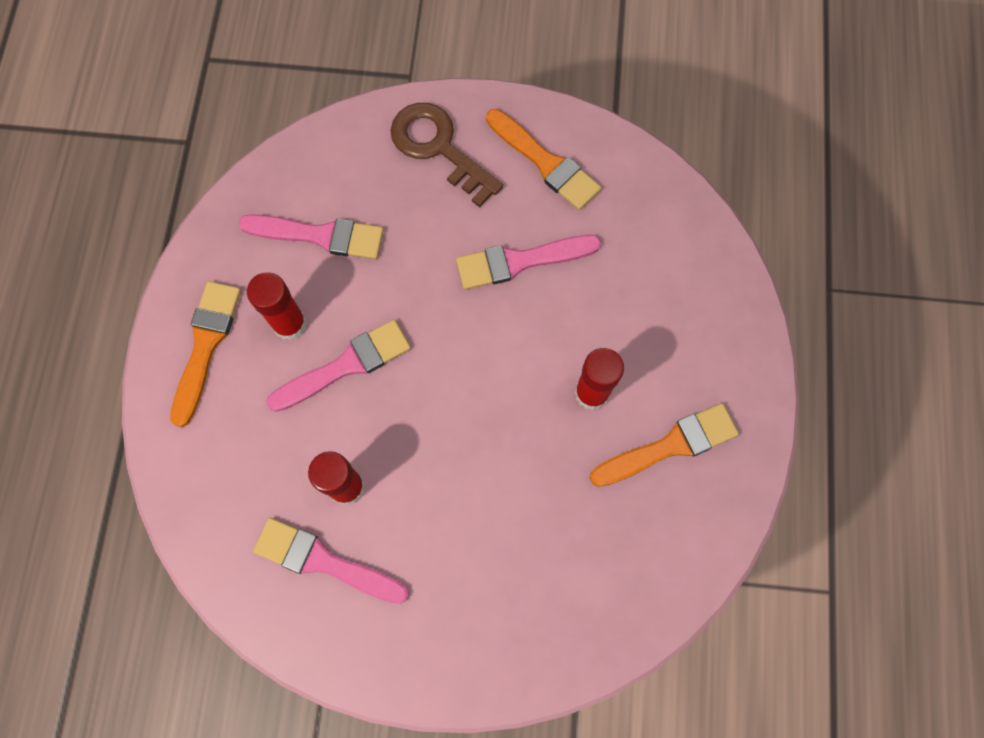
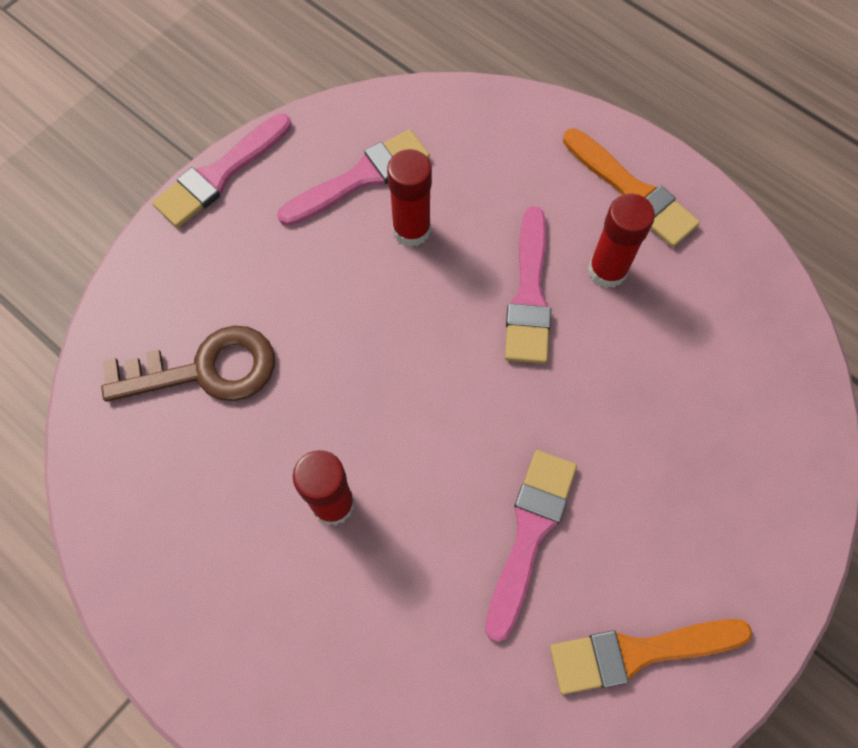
camera: 125 degrees right, 5 degrees down
(320, 235) = (691, 351): pink brush -> pink brush (220, 174)
(439, 148) = (732, 539): brown key -> brown key (205, 369)
(670, 445) = (221, 542): orange brush -> none

